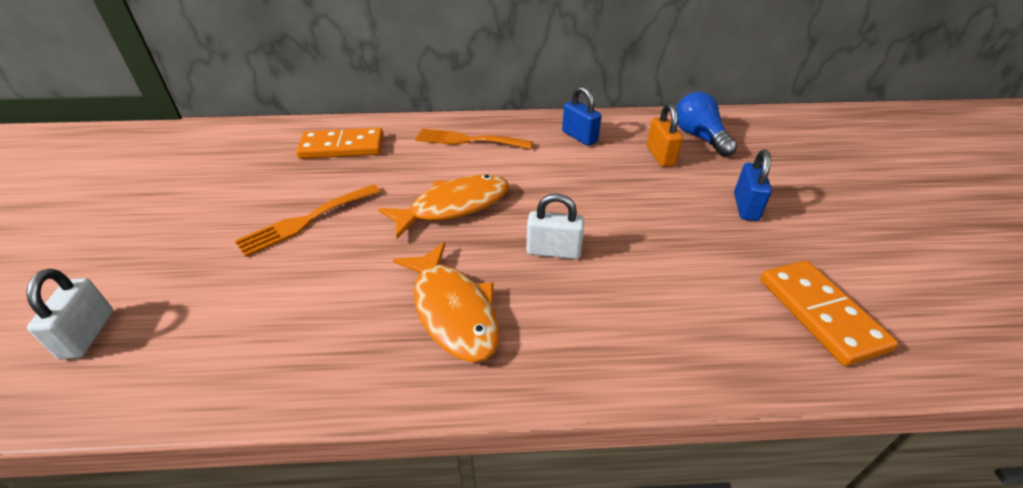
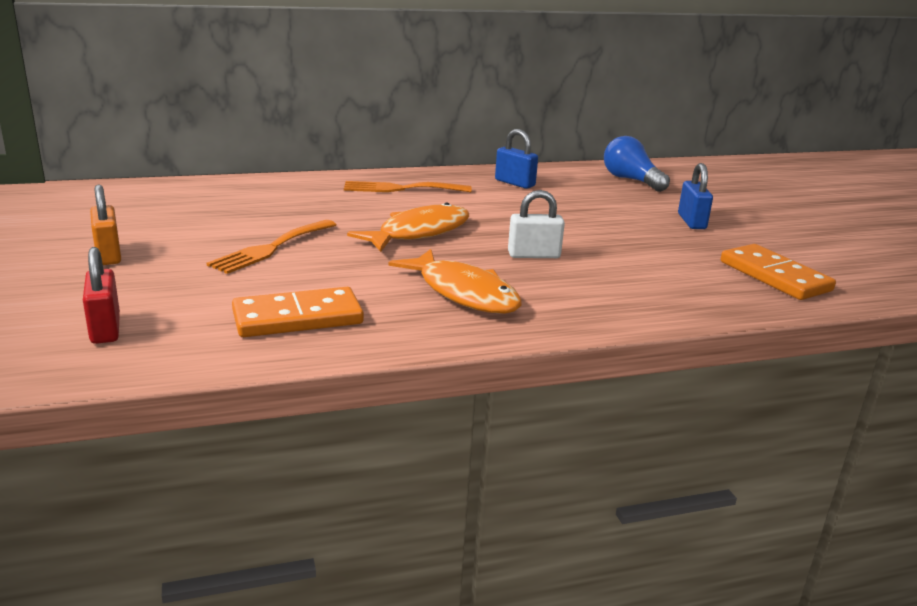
camera: 15 degrees left, 15 degrees down
(88, 334) = (105, 329): white padlock -> red padlock
(342, 147) = (266, 197): orange domino -> orange domino (298, 318)
(660, 156) = (600, 193): orange padlock -> orange padlock (108, 255)

